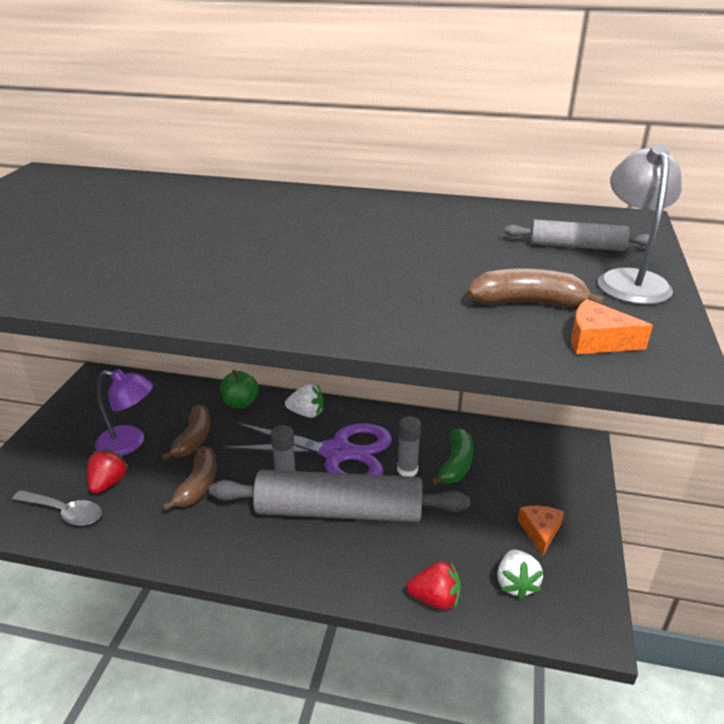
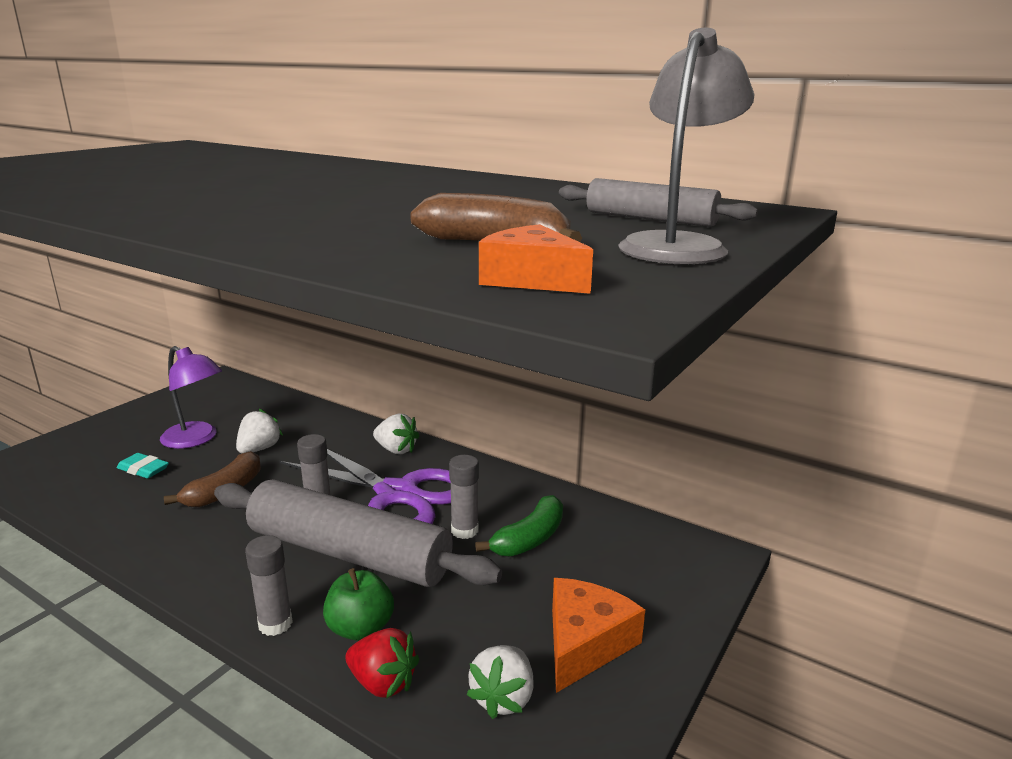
camera: 20 degrees right, 10 degrees down
(64, 512) = (80, 485): grey spoon -> none
(108, 483) = (143, 469): red strawberry -> turquoise eraser
(193, 439) = (259, 449): brown banana -> white strawberry
(240, 403) = (335, 426): green apple -> green apple (360, 628)
(329, 581) = (275, 624): none -> grey glue stick
(540, 531) = (585, 643): orange cheese -> orange cheese, size x1.55

